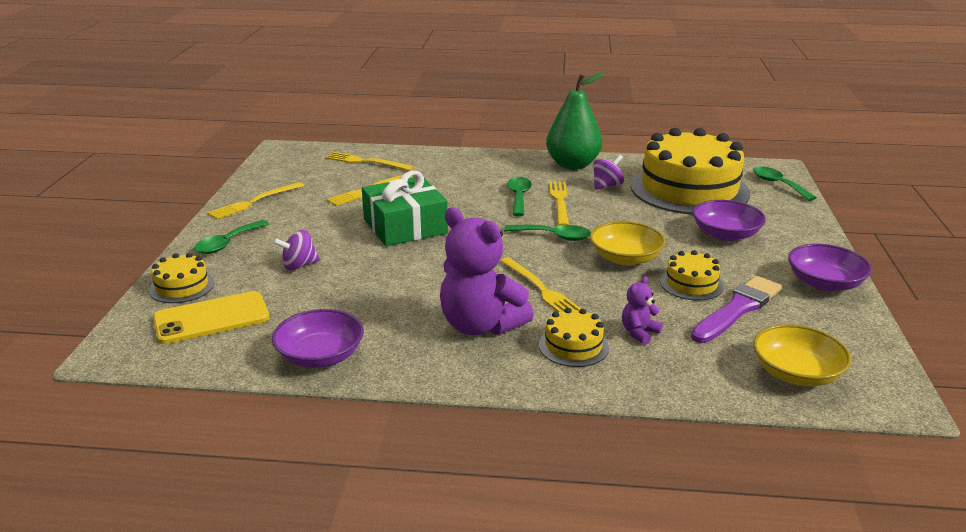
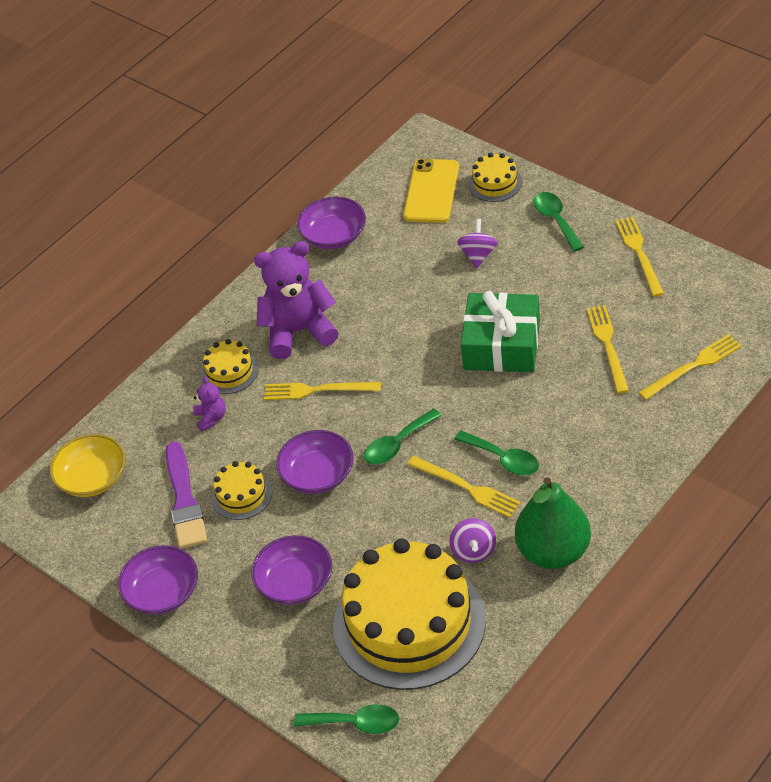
camera: 130 degrees right, 20 degrees up
(625, 258) = (317, 474): yellow bowl -> purple bowl

